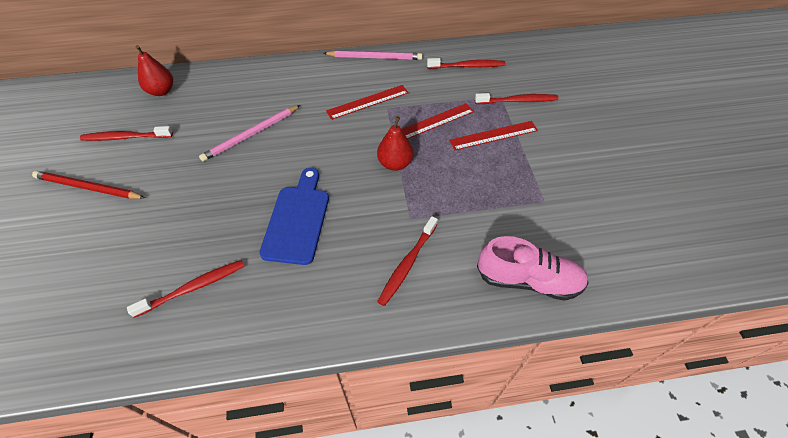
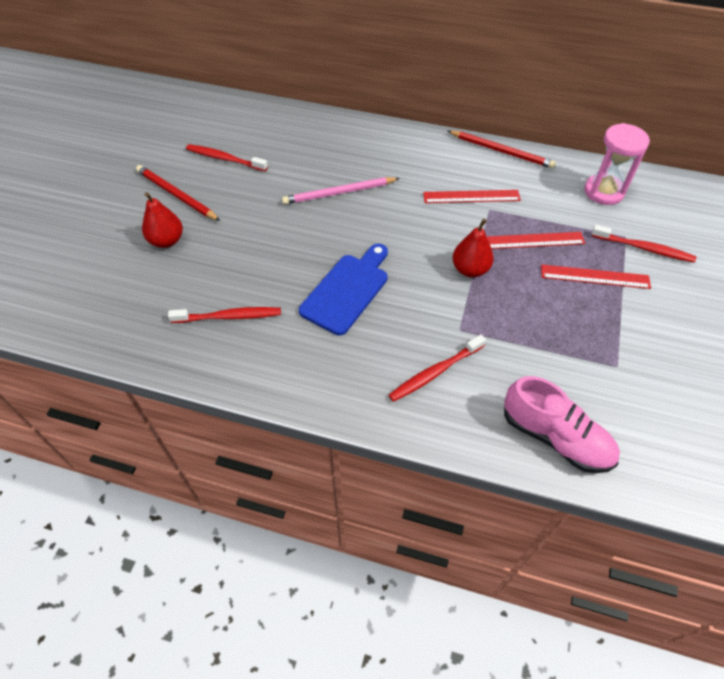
camera: 25 degrees right, 0 degrees up
(161, 91) = (273, 124): red pear -> red pear (167, 241)
(375, 57) = (501, 151): pink pencil -> red pencil
(468, 66) = (603, 192): red toothbrush -> pink hourglass

